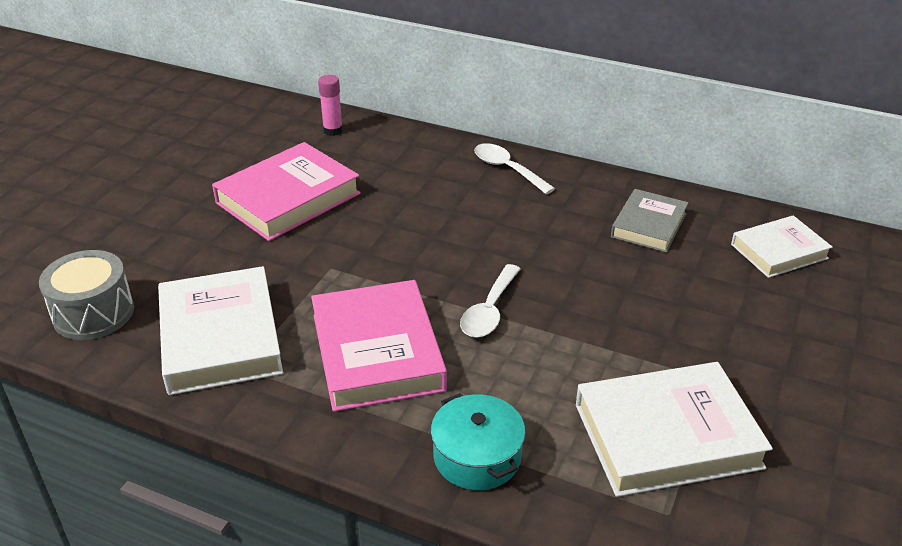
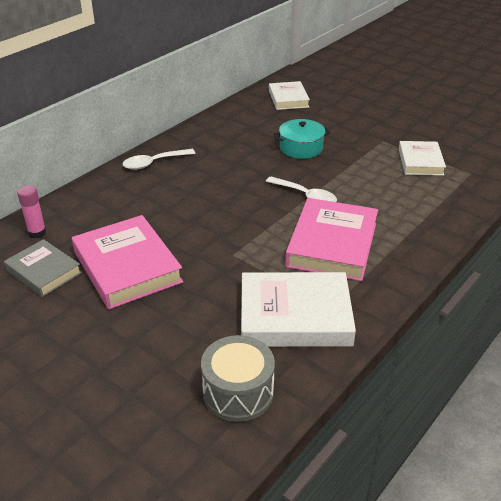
camera: 75 degrees left, 0 degrees up
(377, 352) = (332, 244): pink book -> pink book turned 75 degrees counterclockwise
(477, 456) = (428, 221): turquoise pot -> turquoise pot (301, 148)
(649, 225) = (246, 128): grey book -> grey book (44, 271)
(667, 436) = (420, 162): white book -> white book, size x0.61

